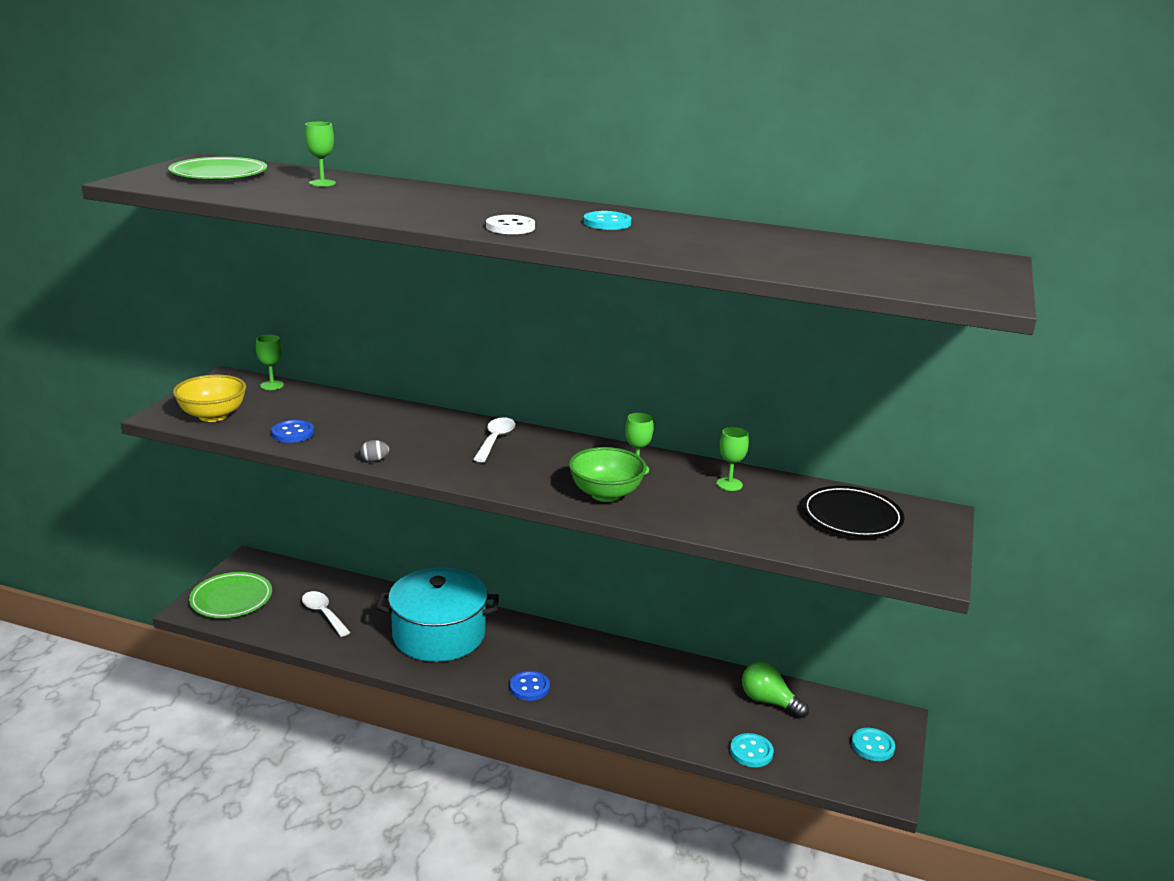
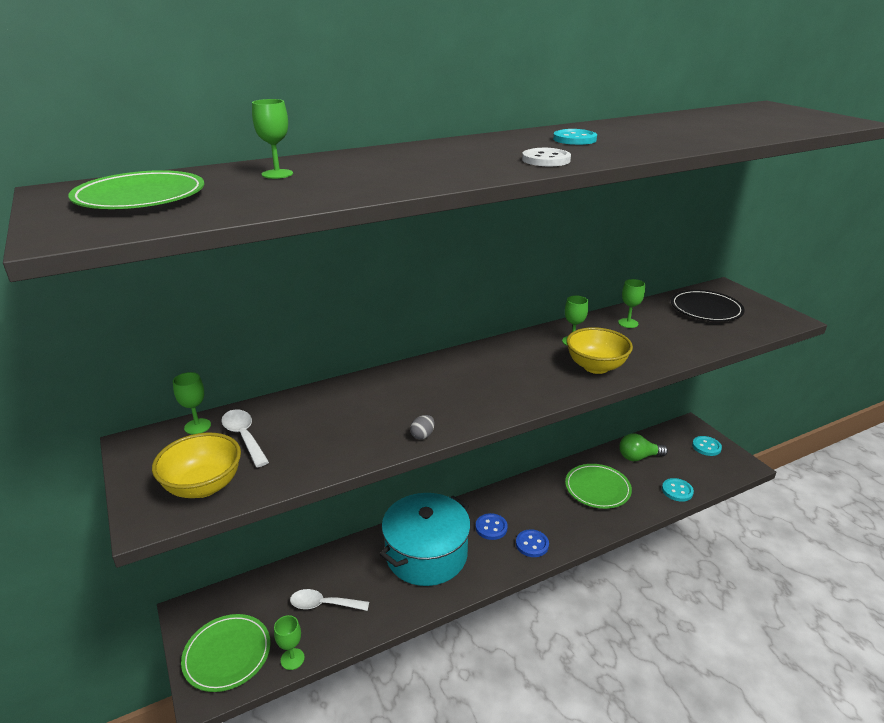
camera: 45 degrees left, 5 degrees up
(258, 628) = (292, 659): none -> green goblet
(293, 433) = (312, 455): blue button -> blue button (491, 527)
(495, 440) = (461, 370): white spoon -> white spoon (244, 437)
(606, 494) = (596, 367): green bowl -> yellow bowl
(670, 694) = (597, 488): none -> green plate

